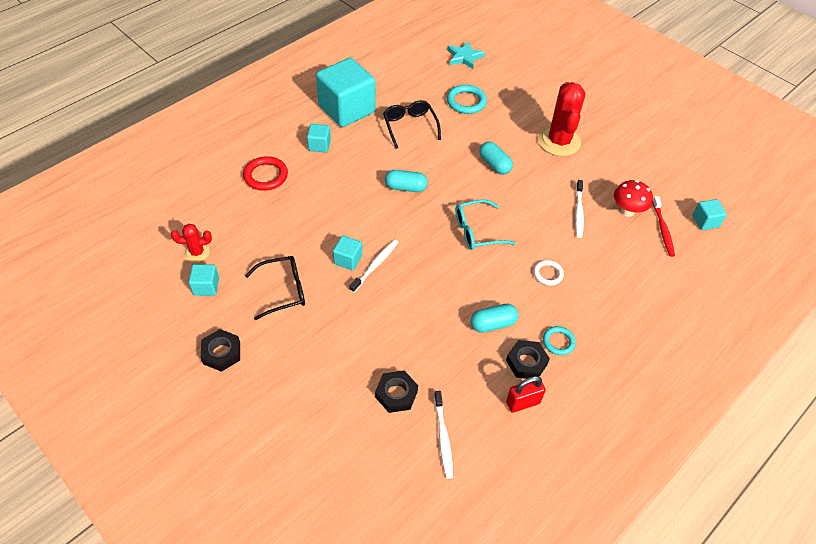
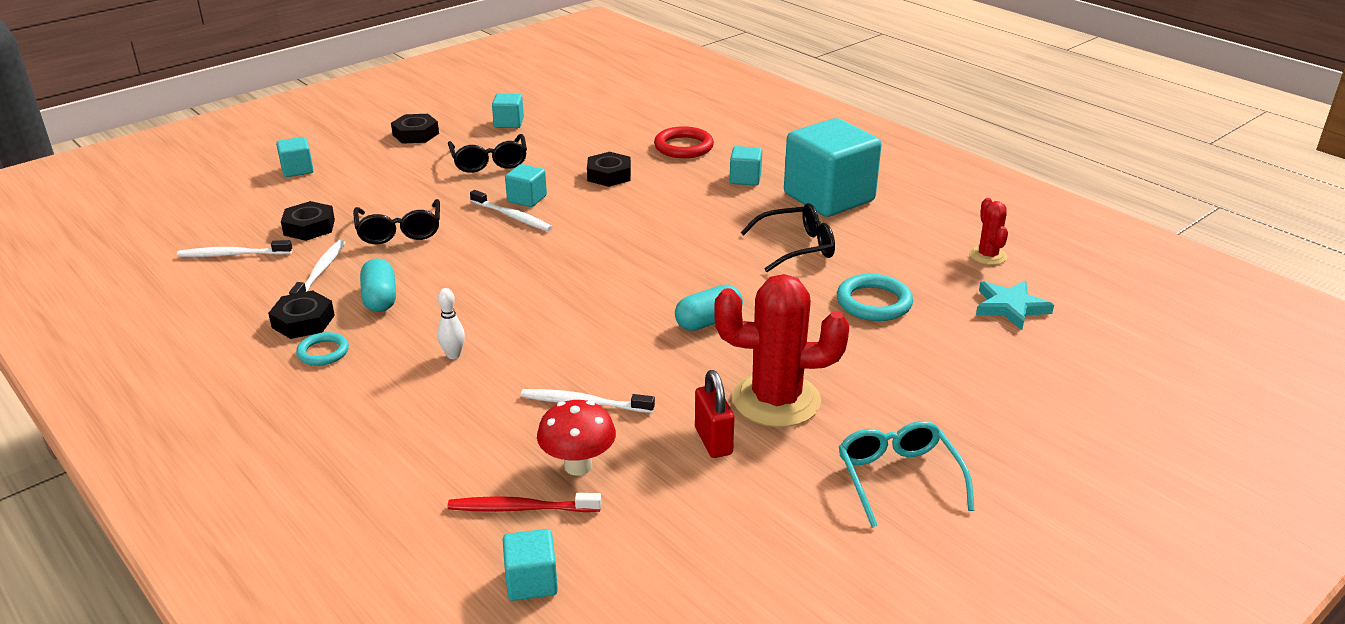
camera: 95 degrees right, 20 degrees down
(197, 252) = (560, 116): red cactus -> red cactus (987, 256)
(290, 433) = (297, 170): none -> turquoise cube
(310, 215) = (609, 175): none -> black nut
(400, 330) = (399, 231): none -> black glasses
(405, 187) = (656, 240): turquoise capsule -> none
(461, 368) = (321, 271): none -> white toothbrush
(477, 231) = (558, 296): turquoise glasses -> turquoise glasses (898, 478)
(523, 402) = (243, 313): red padlock -> red padlock (713, 441)
(548, 274) = (453, 355): white ring -> white bowling pin

